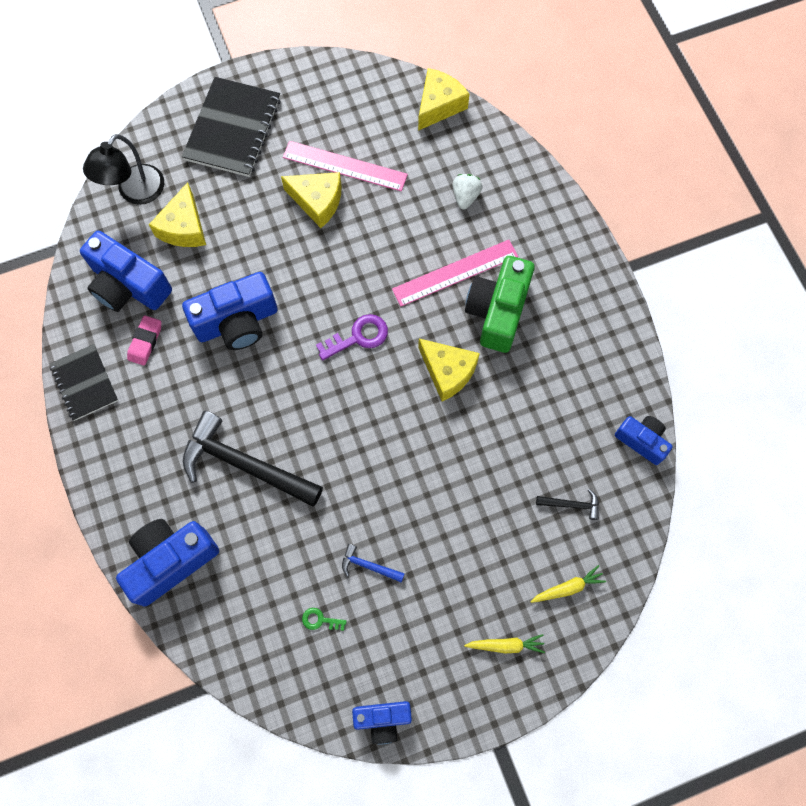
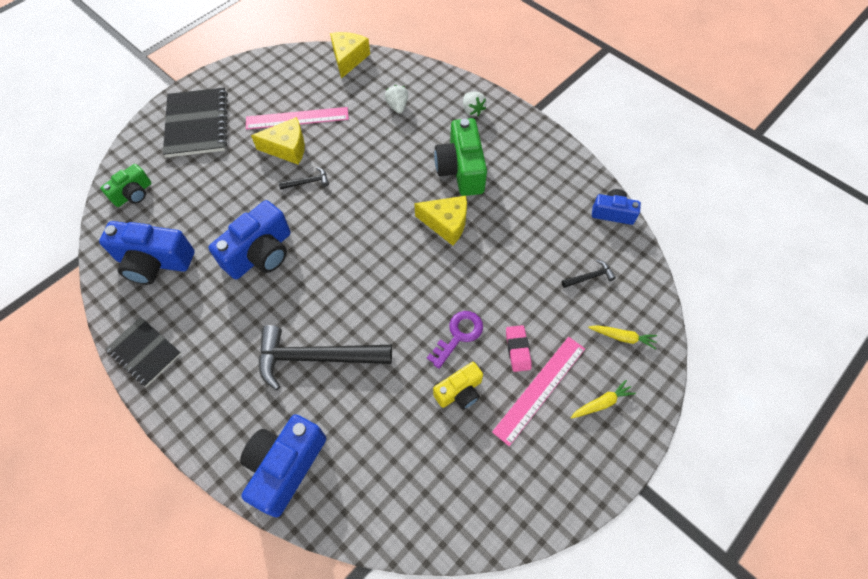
camera: 25 degrees left, 10 degrees down
(135, 192) = (133, 194): black lamp -> green camera
(145, 342) = (187, 298): pink eraser -> pink eraser (517, 349)
(184, 227) = (186, 203): yellow cheese -> none
(320, 620) = (441, 455): green key -> none
(321, 255) = (307, 182): none -> black hammer
(358, 337) = (364, 226): purple key -> purple key (458, 335)
(368, 566) = (459, 392): blue hammer -> yellow camera
(383, 719) = (537, 513): blue camera -> none
(455, 272) = (416, 156): pink ruler -> pink ruler (539, 389)
(550, 238) = (472, 110): none -> white strawberry
(568, 587) = (622, 337): yellow carrot -> yellow carrot turned 60 degrees clockwise

